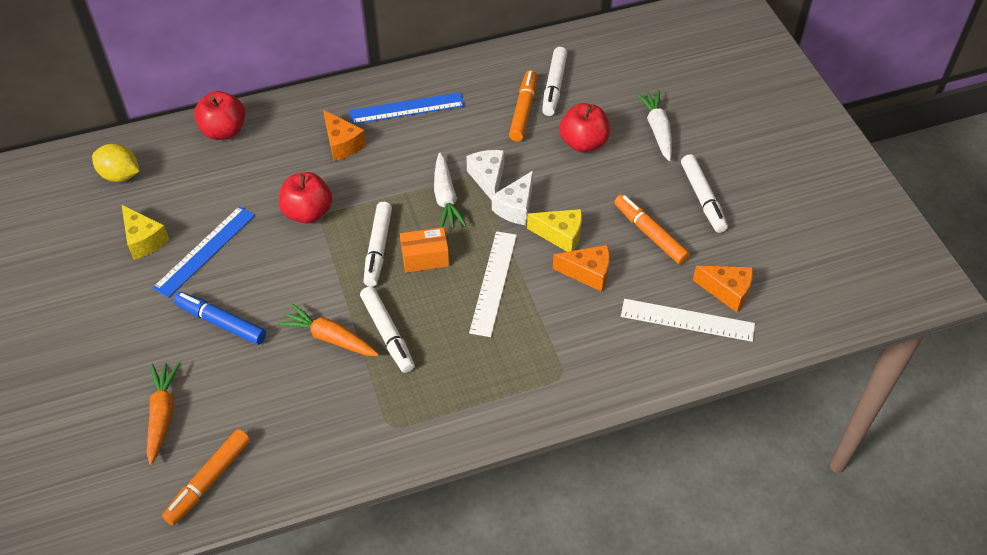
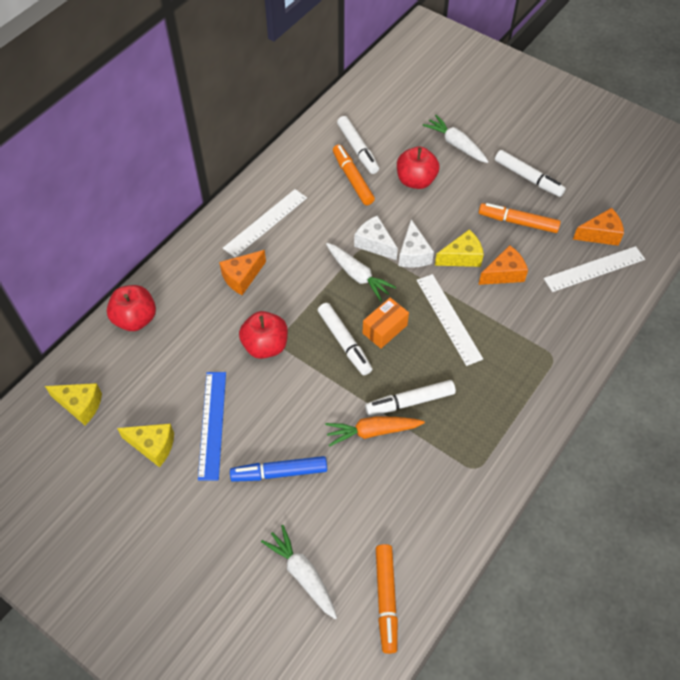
camera: 35 degrees left, 5 degrees up
(120, 175) = (80, 405): yellow lemon -> yellow cheese
(162, 415) = (302, 574): orange carrot -> white carrot
(342, 144) = (242, 277): orange cheese -> orange cheese turned 120 degrees clockwise
(387, 333) = (410, 402): white marker -> white marker turned 135 degrees clockwise
(406, 108) = (265, 222): blue ruler -> white ruler

